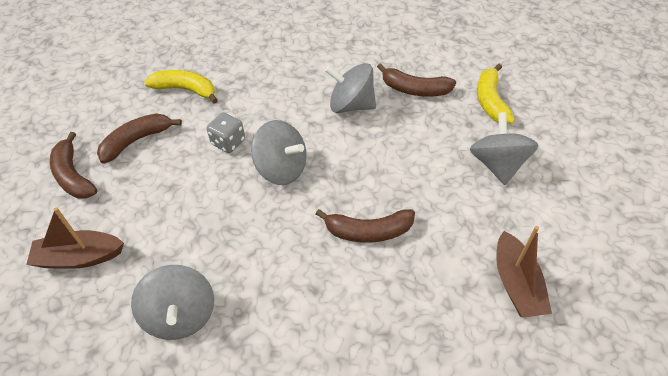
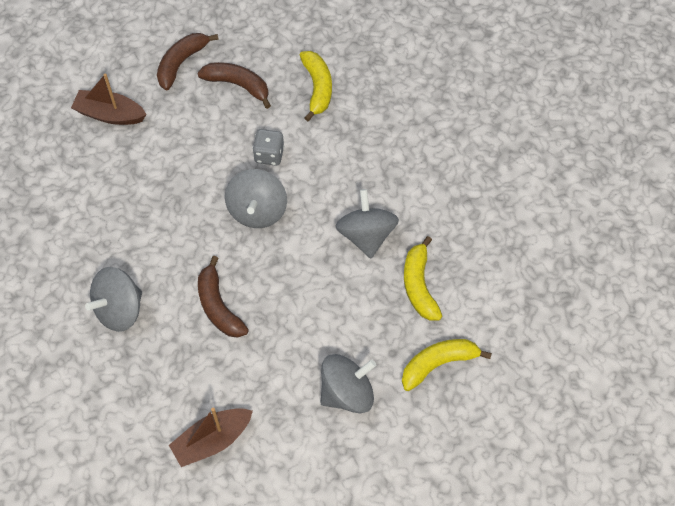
camera: 65 degrees right, 10 degrees up
(79, 257) = (110, 114): brown boat -> brown boat turned 45 degrees counterclockwise
(181, 315) = (89, 207): grey spinning top -> grey spinning top (119, 310)
(415, 89) = (419, 286): brown banana -> yellow banana

